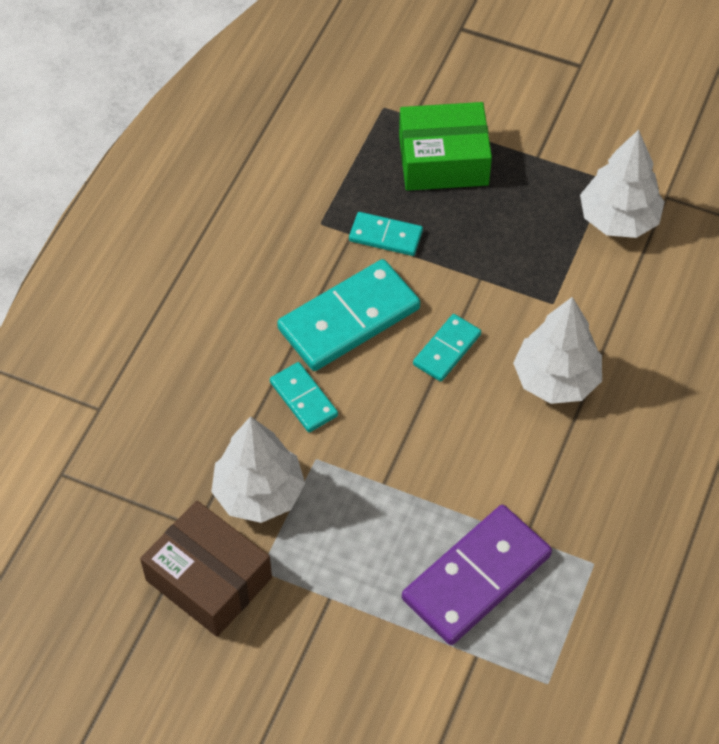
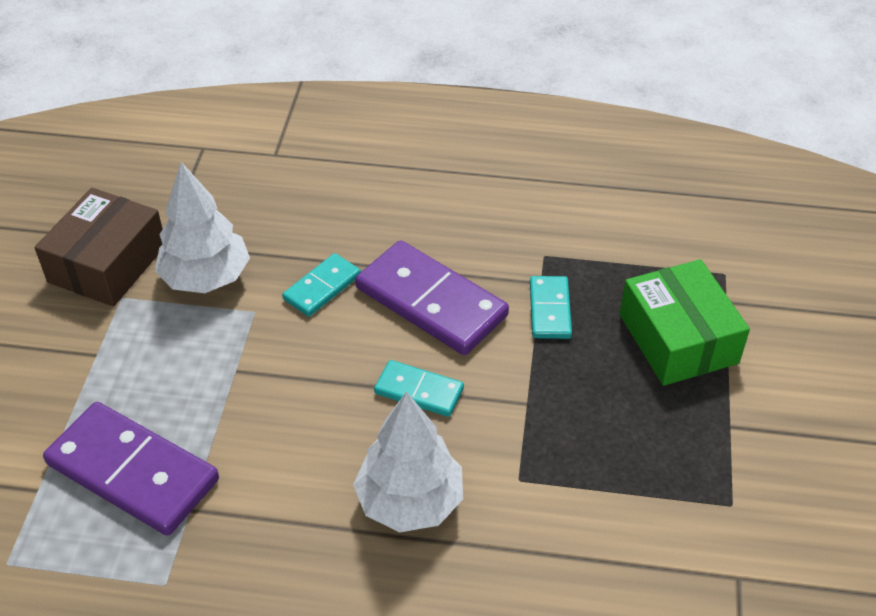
camera: 75 degrees right, 10 degrees down
(349, 319) = (431, 302): turquoise domino -> purple domino
(618, 219) = (674, 528): white tree -> none

